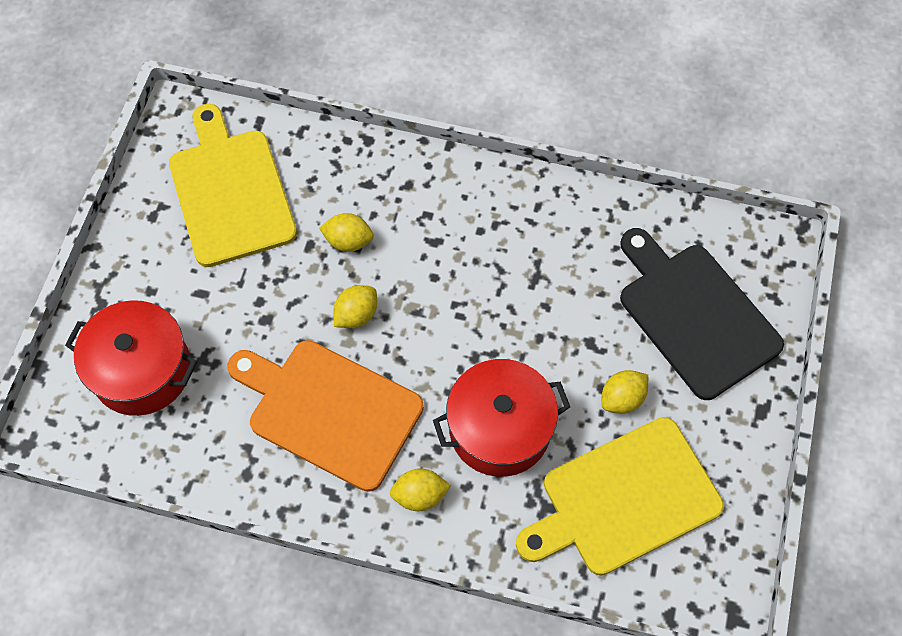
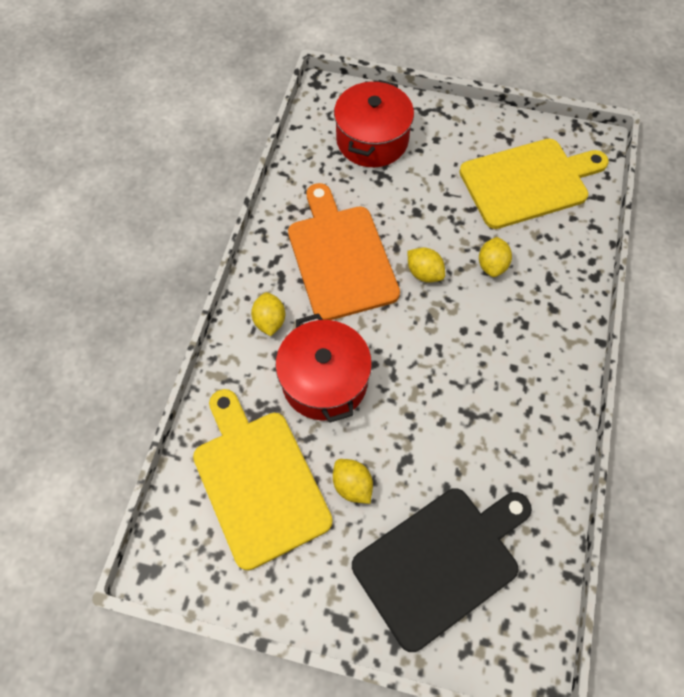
camera: 90 degrees right, 0 degrees up
(329, 411) = (340, 257): orange cutting board -> orange cutting board turned 45 degrees counterclockwise

